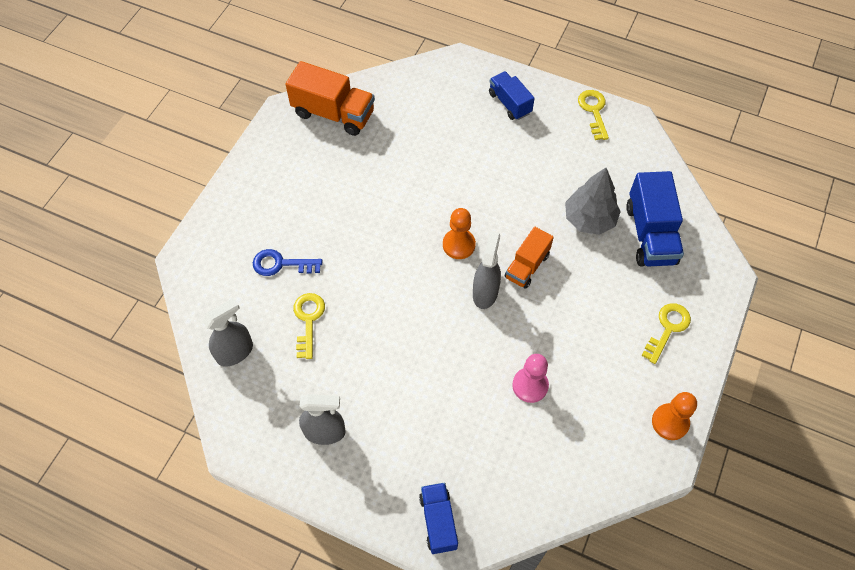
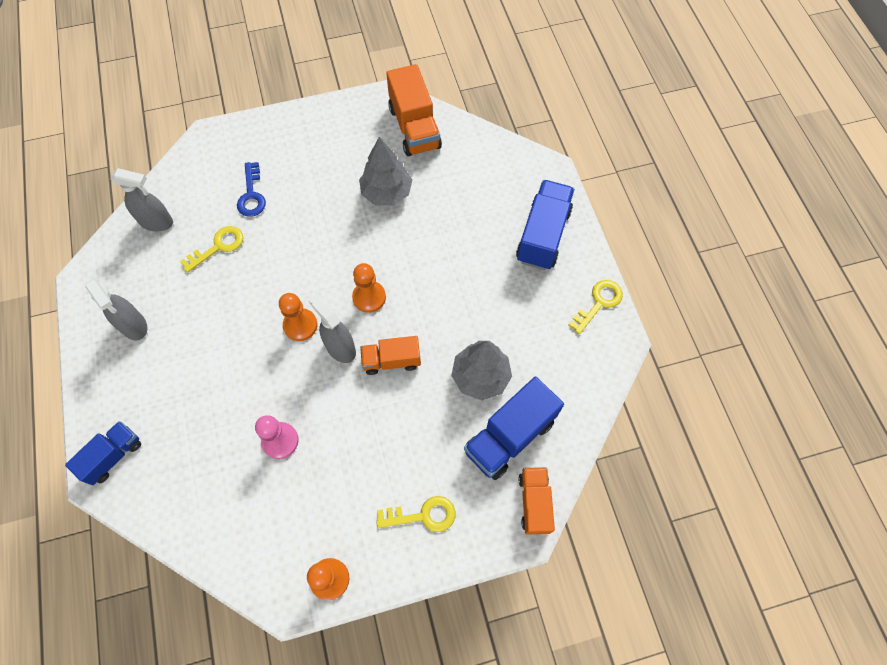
camera: 50 degrees right, 5 degrees up
(281, 264) = (251, 195): blue key -> blue key turned 150 degrees counterclockwise
(375, 171) = (386, 192): none -> grey tree
(440, 307) = (300, 325): none -> orange pawn
(485, 292) = (340, 347): grey spray bottle -> grey spray bottle turned 105 degrees counterclockwise
(509, 103) = (543, 235): blue truck -> blue truck, size x1.61
(711, 254) = (534, 503): none -> orange truck

